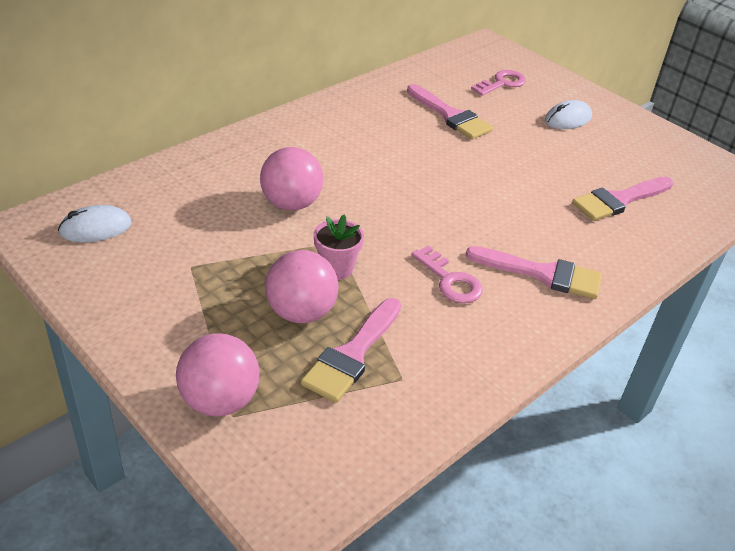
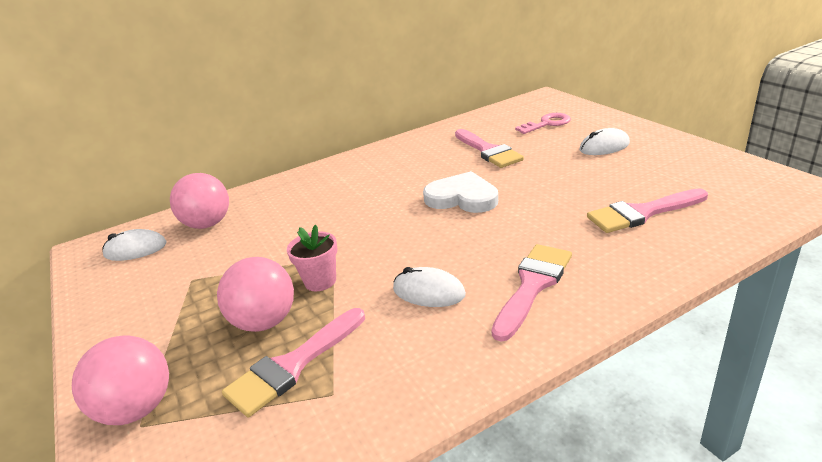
camera: 20 degrees right, 10 degrees down
(291, 204) = (308, 226): pink ball -> pink ball (208, 224)
(444, 175) = (462, 198): none -> white heart
(450, 280) = (429, 292): pink key -> white mouse
(542, 274) = (533, 285): pink brush -> pink brush turned 90 degrees counterclockwise

